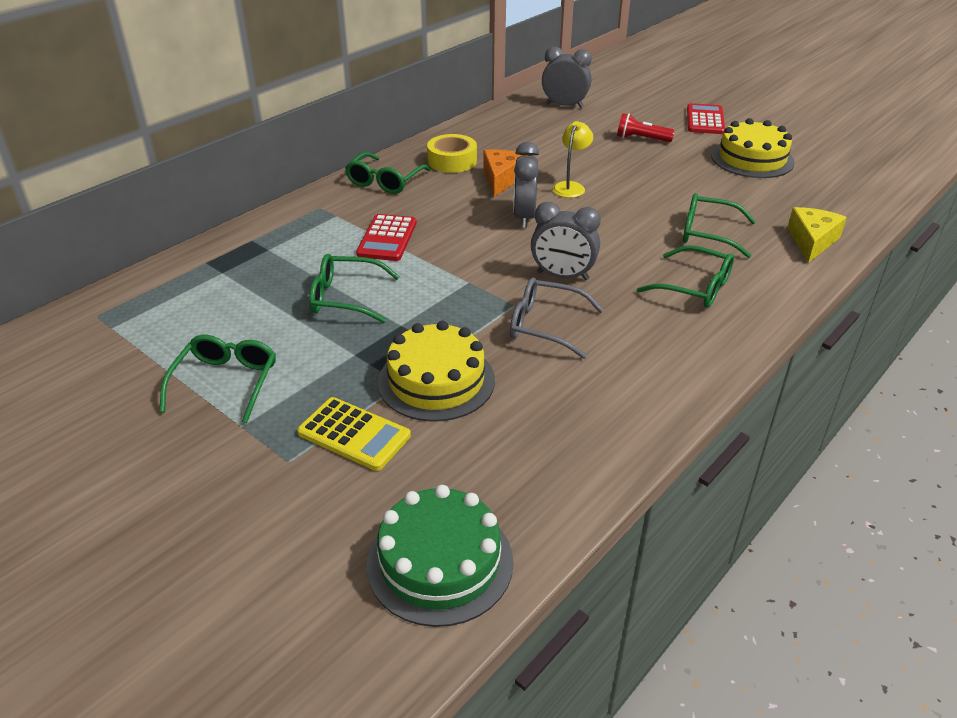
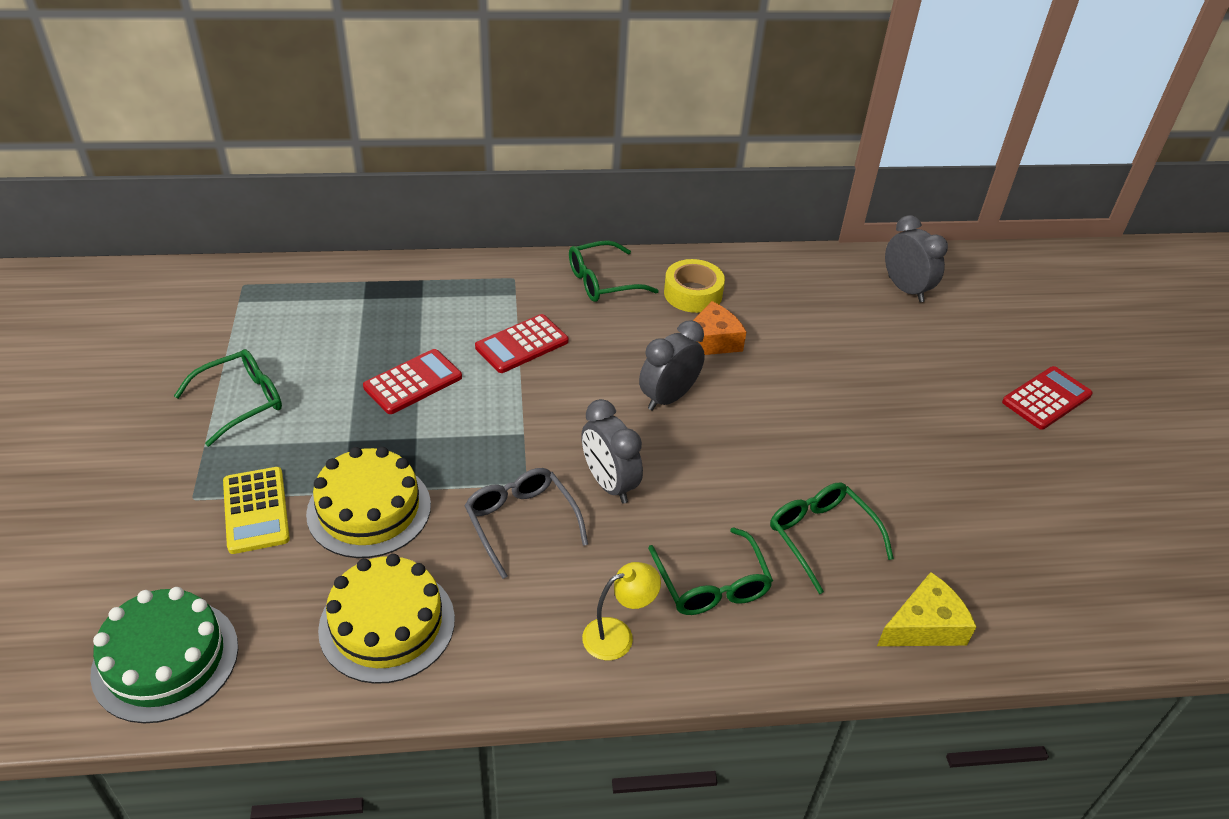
camera: 40 degrees right, 5 degrees up
(345, 297) = (413, 382): green glasses -> red calculator
(571, 187) = (763, 392): yellow lamp -> yellow lamp (618, 635)
(641, 139) = (928, 379): red flashlight -> none
(752, 159) = (1023, 482): yellow cake -> yellow cake (387, 624)

